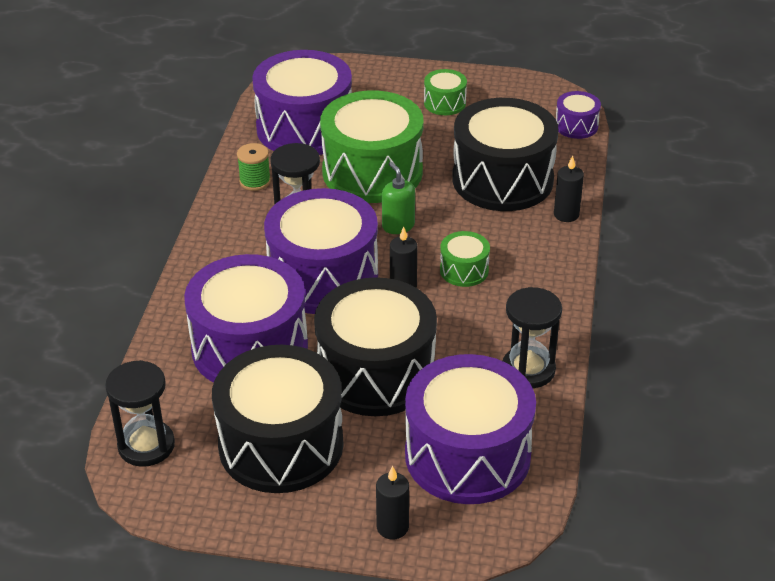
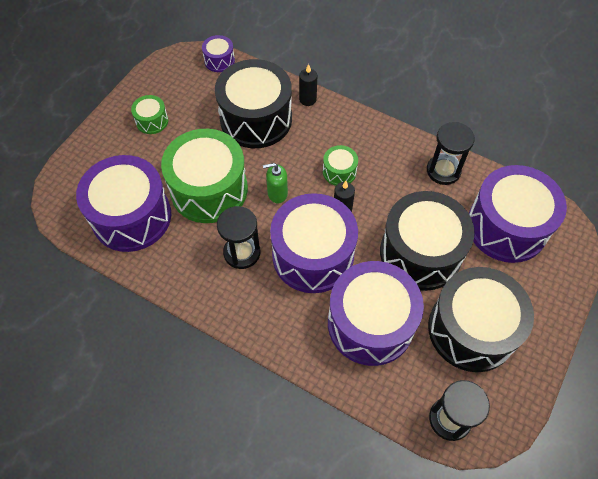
camera: 70 degrees left, 20 degrees up
(255, 181) = (181, 269): green spool -> none
(392, 527) = (556, 286): black candle -> none

